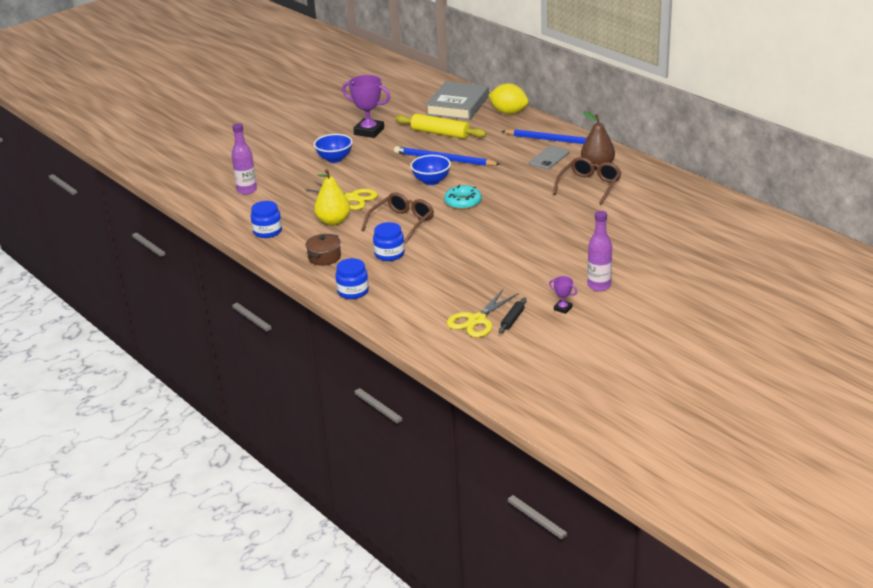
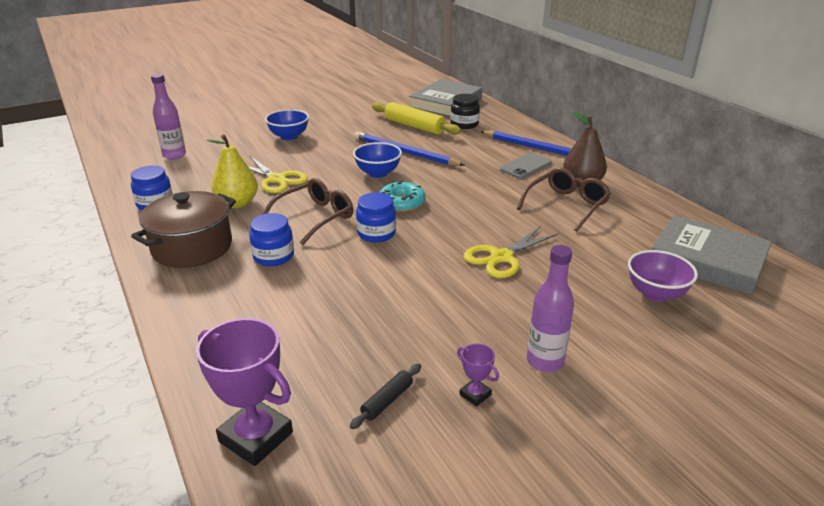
camera: 10 degrees right, 0 degrees up
(324, 257) = (192, 247): brown pot -> brown pot, size x1.81
(353, 291) = (189, 304): blue jar -> blue jar (376, 233)
(369, 131) = (342, 116): purple trophy -> purple trophy (256, 437)
(477, 320) = (331, 391): yellow scissors -> yellow scissors (501, 257)
(483, 125) = (464, 124): none -> black jar
(508, 112) = (496, 115): yellow lemon -> none
(662, 237) = (655, 293): none -> purple bowl
(695, 211) = (707, 260): none -> grey book

